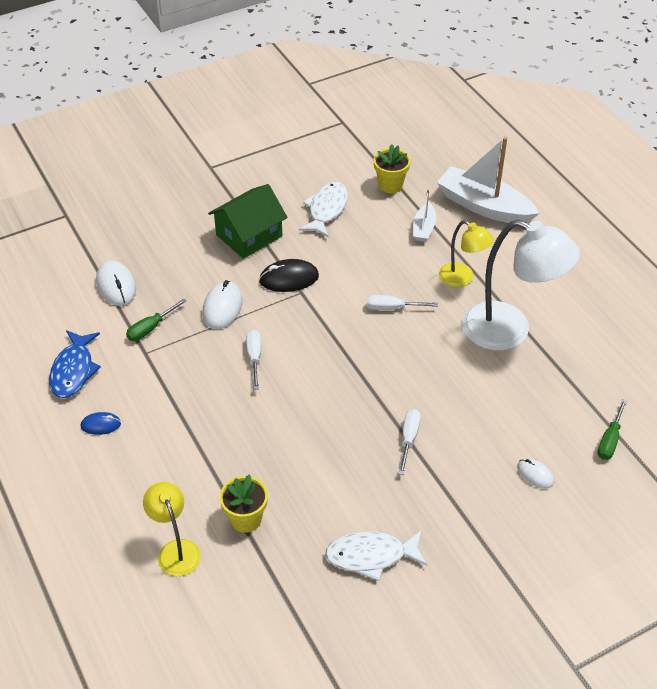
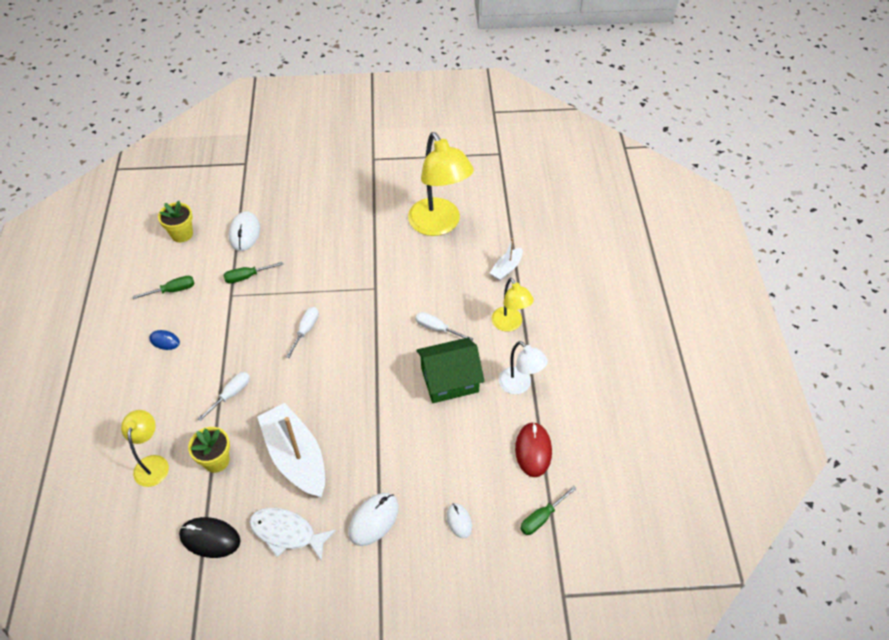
camera: 25 degrees right, 5 degrees up
(73, 371) = (173, 290): blue fish -> green screwdriver
(222, 307) = (309, 279): white mouse -> white mouse (374, 520)
(249, 235) = (366, 226): green house -> green house (449, 380)
(289, 278) = (373, 273): black mouse -> black mouse (210, 538)
(326, 209) = (439, 225): white fish -> yellow lamp
(390, 185) = (503, 221): yellow flower pot -> yellow flower pot (182, 234)
(409, 438) = (379, 446): white screwdriver -> white screwdriver (231, 394)
(484, 206) = (569, 266): white boat -> white boat (296, 457)
(510, 331) = (520, 385): white lamp -> white lamp, size x0.54
(562, 384) = (533, 450): none -> red mouse

